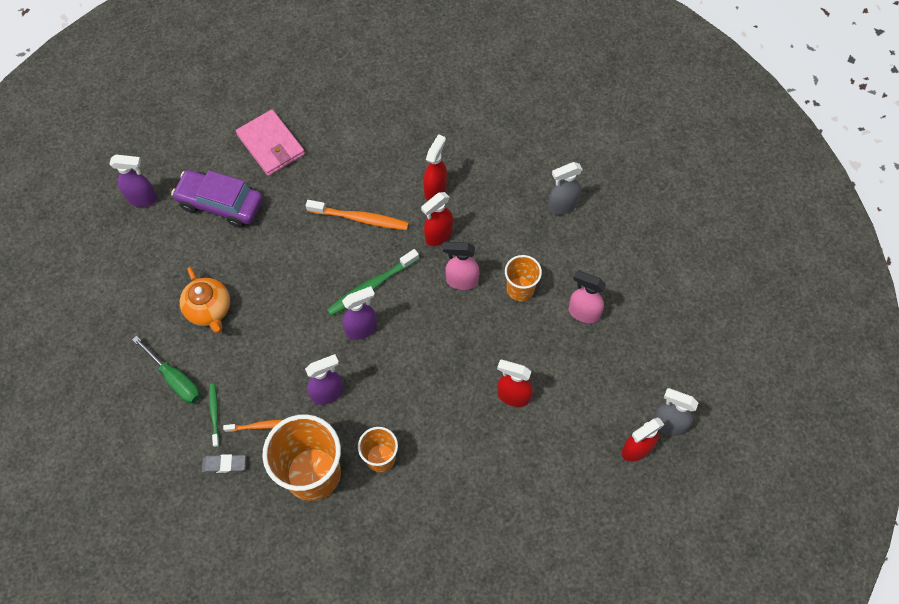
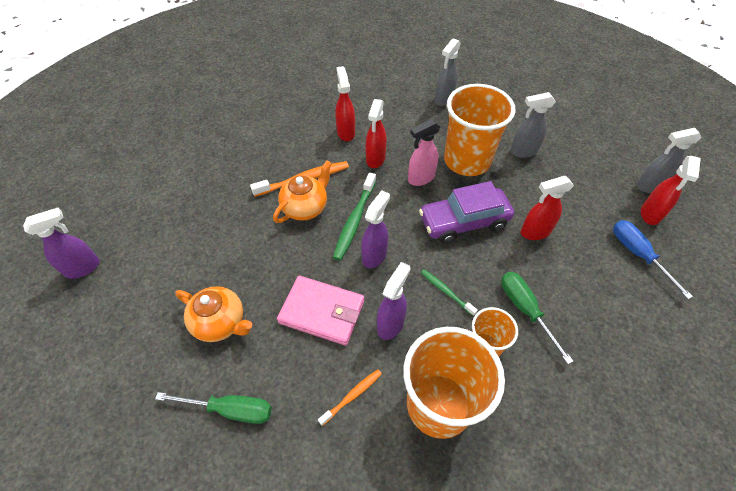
camera: 35 degrees left, 10 degrees down
(214, 414) = (297, 416): green toothbrush -> green toothbrush (446, 291)
(220, 204) = (168, 232): purple car -> purple car (464, 222)
(224, 464) = (346, 460): grey eraser -> none
(271, 145) = (184, 168): pink wallet -> pink wallet (322, 312)
(341, 248) = (305, 207): none -> orange teapot
(439, 452) = (525, 310): none -> green screwdriver
(520, 289) = (467, 160): orange cup -> orange cup, size x1.86
(582, 474) = (638, 254): none -> blue screwdriver
(583, 313) = (523, 151): pink spray bottle -> grey spray bottle

